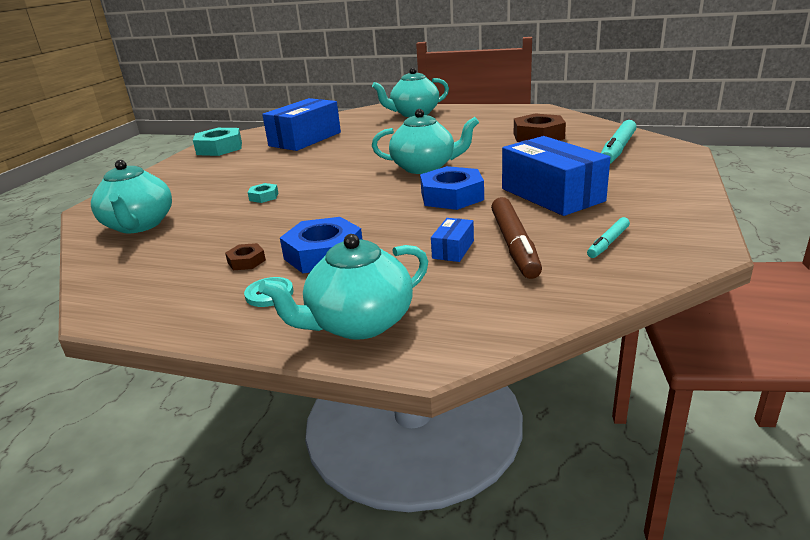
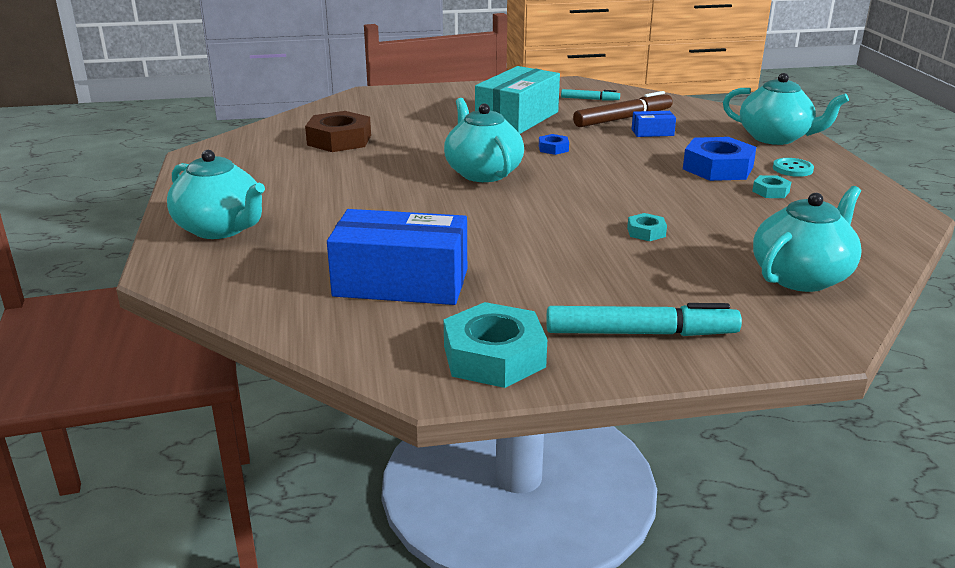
camera: 120 degrees left, 0 degrees up
(246, 261) = (770, 191): brown nut -> turquoise nut
(452, 196) = (553, 148): blue nut -> blue nut, size x0.48
(552, 195) = (517, 119): blue box -> turquoise box
(617, 149) = (378, 109): turquoise marker -> turquoise marker (640, 333)

